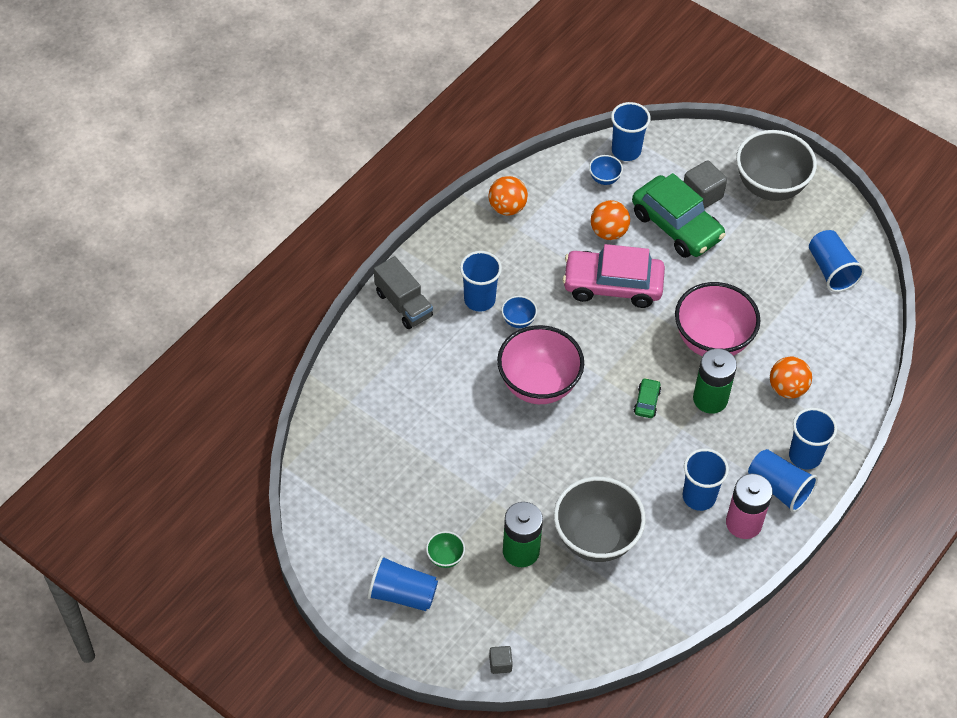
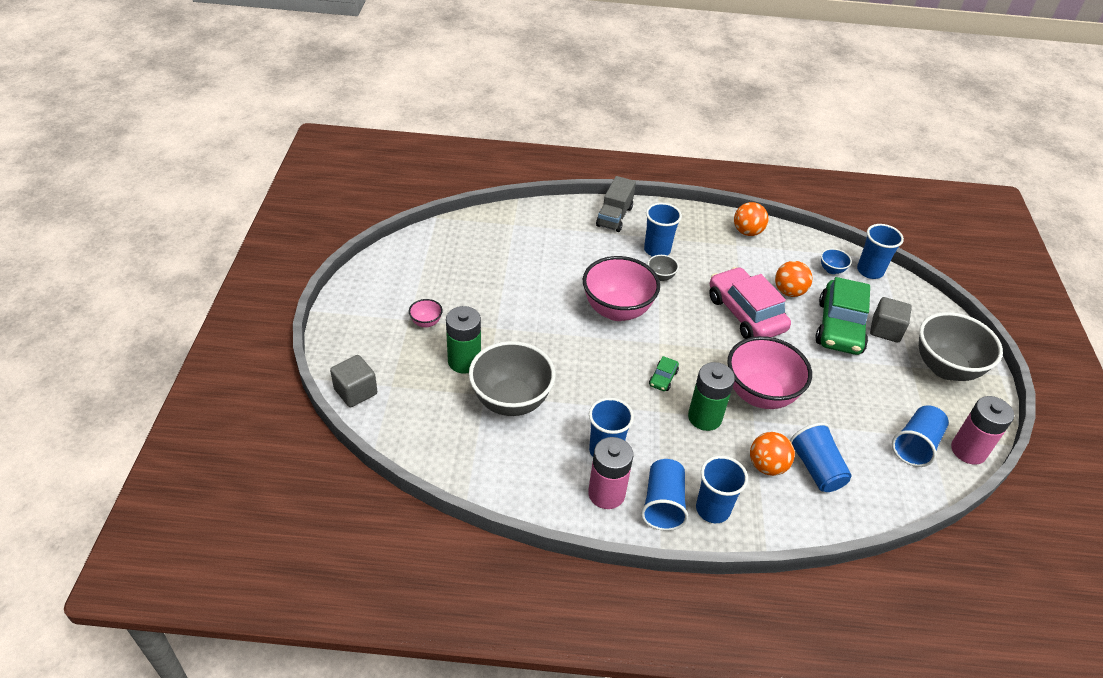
camera: 55 degrees right, 10 degrees down
(402, 594) = (378, 313): blue cup -> blue cup (816, 468)
(445, 557) = (426, 322): green bowl -> pink bowl
(500, 664) = (355, 392): grey cube -> grey cube, size x1.78
(518, 320) = (660, 276): blue bowl -> grey bowl
(646, 402) = (663, 378): green car -> green car turned 135 degrees clockwise
(857, 239) = (968, 450): none -> pink battery

